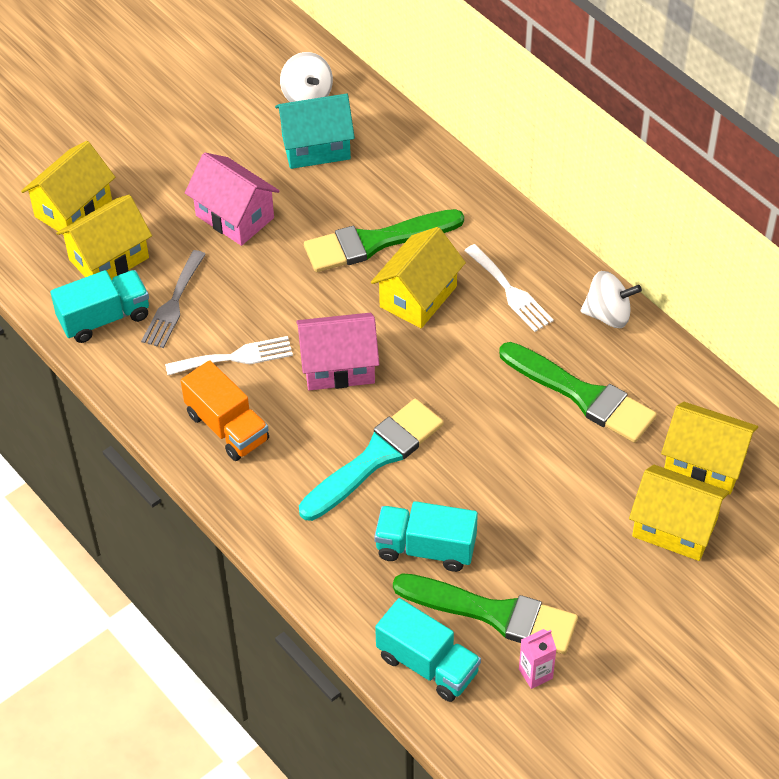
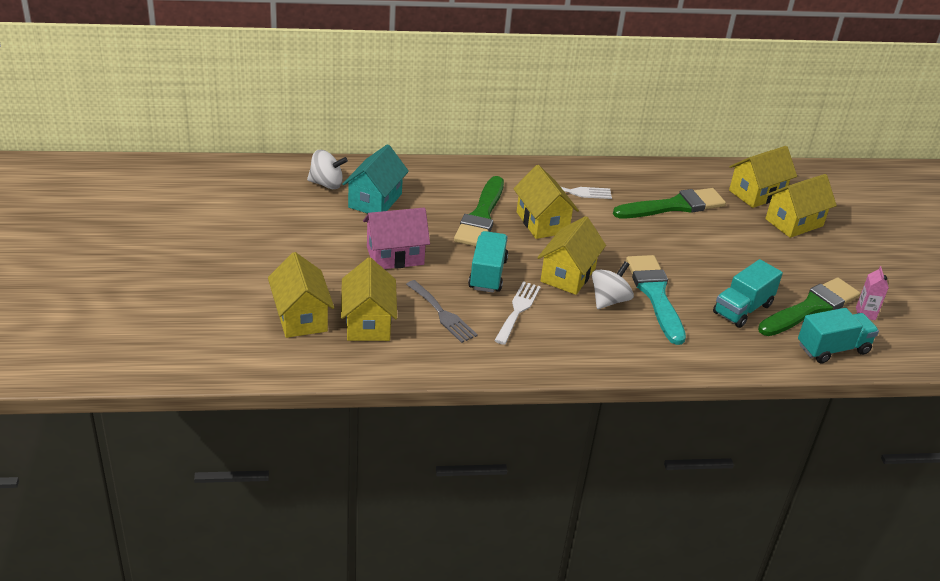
camera: 60 degrees left, 15 degrees down
(104, 318) = (421, 349): turquoise truck -> turquoise truck (487, 274)
(227, 427) = (575, 340): orange truck -> none
(338, 367) = (568, 275): pink house -> yellow house
(608, 315) = (623, 172): white spinning top -> white spinning top (609, 300)

